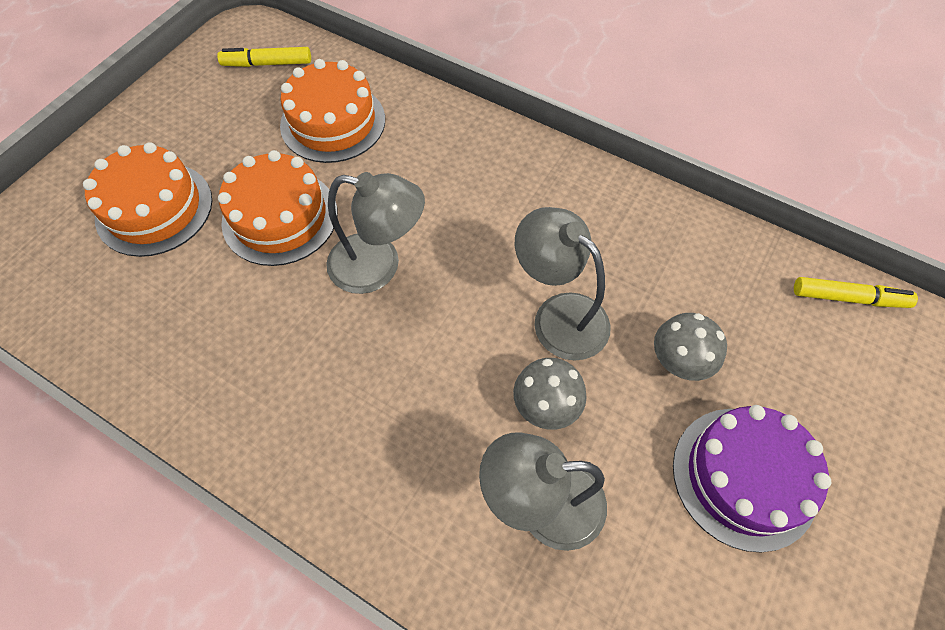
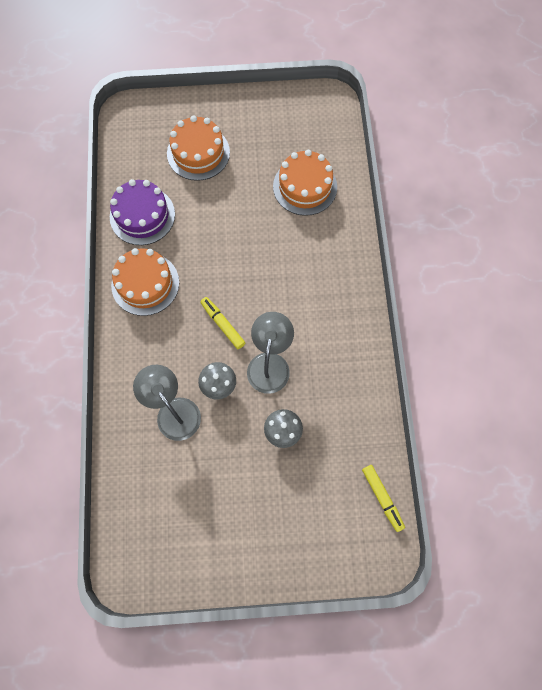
camera: 55 degrees right, 10 degrees up
(267, 63) = (318, 128): yellow marker -> yellow marker (223, 324)
(280, 217) = (233, 207): orange cake -> orange cake (145, 284)
(379, 266) = (238, 268): grey lamp -> none
(744, 477) = (243, 489): purple cake -> purple cake (142, 215)

